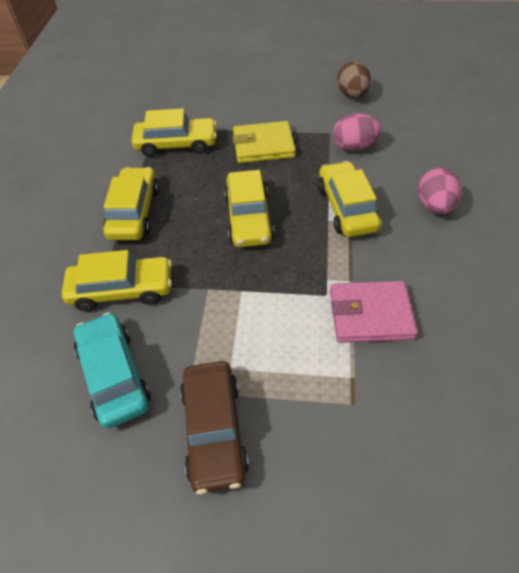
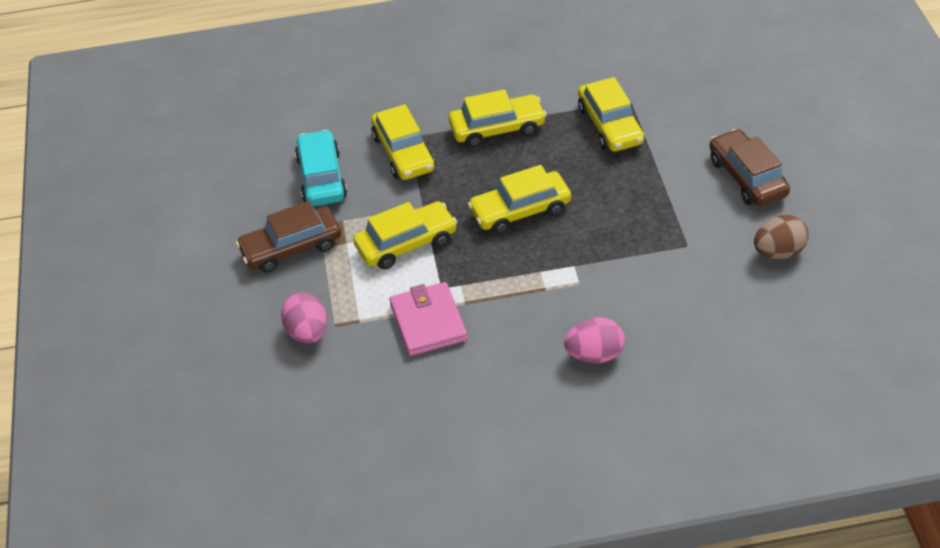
camera: 75 degrees right, 5 degrees down
(114, 375) = (321, 178): turquoise car -> turquoise car turned 60 degrees counterclockwise
(263, 145) = (638, 194): yellow wallet -> none
(272, 92) = (747, 177): none -> brown car
(347, 208) = (563, 282): yellow car -> yellow car (406, 244)
(354, 147) = (670, 271): pink egg -> pink egg (307, 332)

